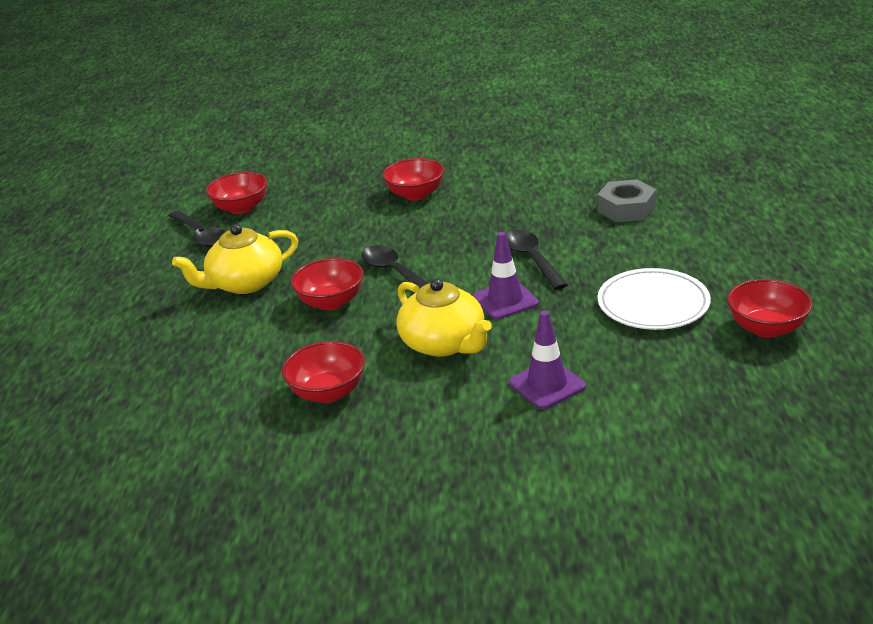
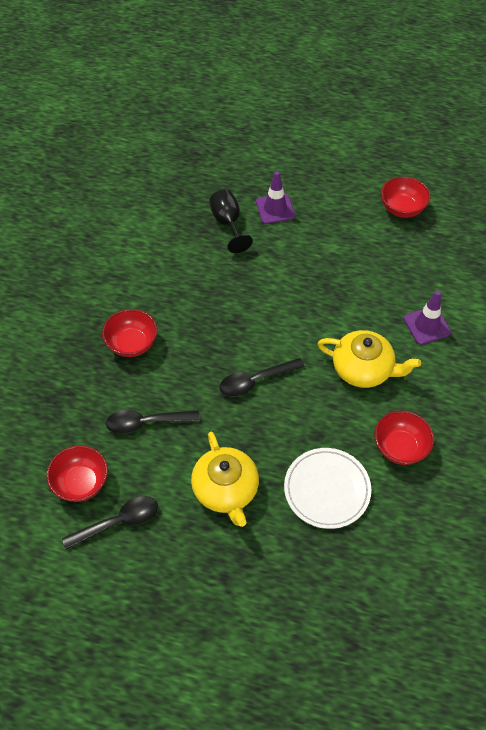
camera: 80 degrees left, 25 degrees up
(331, 302) = (282, 430): red bowl -> none
(444, 343) = (363, 369): yellow teapot -> yellow teapot turned 45 degrees clockwise
(505, 300) = (322, 323): purple traffic cone -> purple traffic cone (275, 209)
(532, 259) = (273, 294): black spoon -> black spoon (146, 423)
(626, 209) = (228, 223): grey nut -> black goblet
(653, 304) = (357, 249): white plate -> white plate (327, 489)

